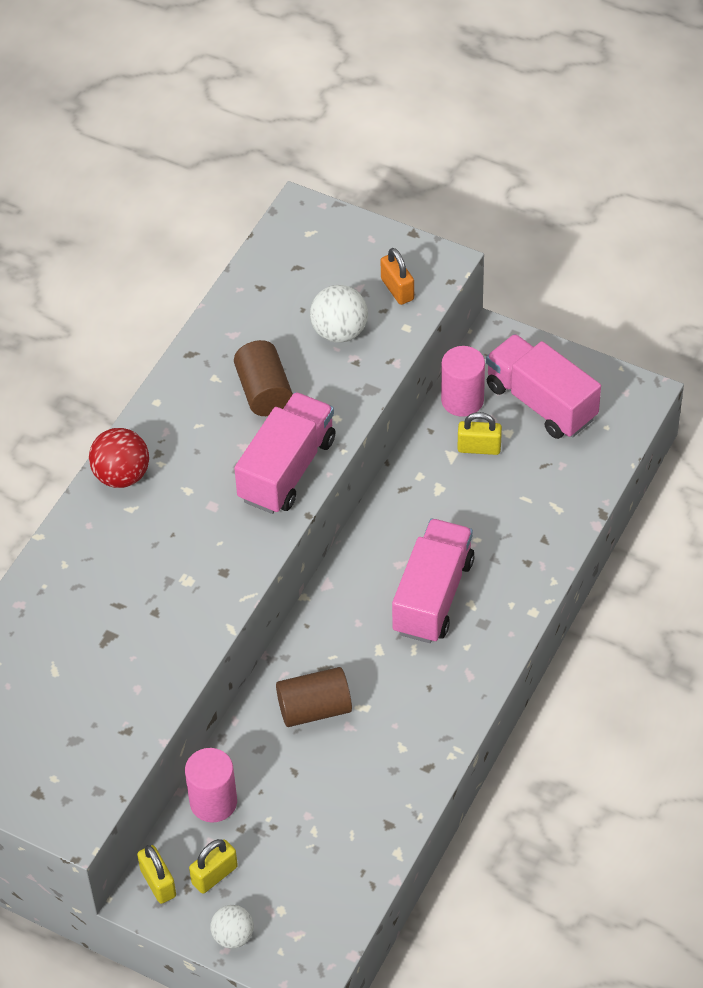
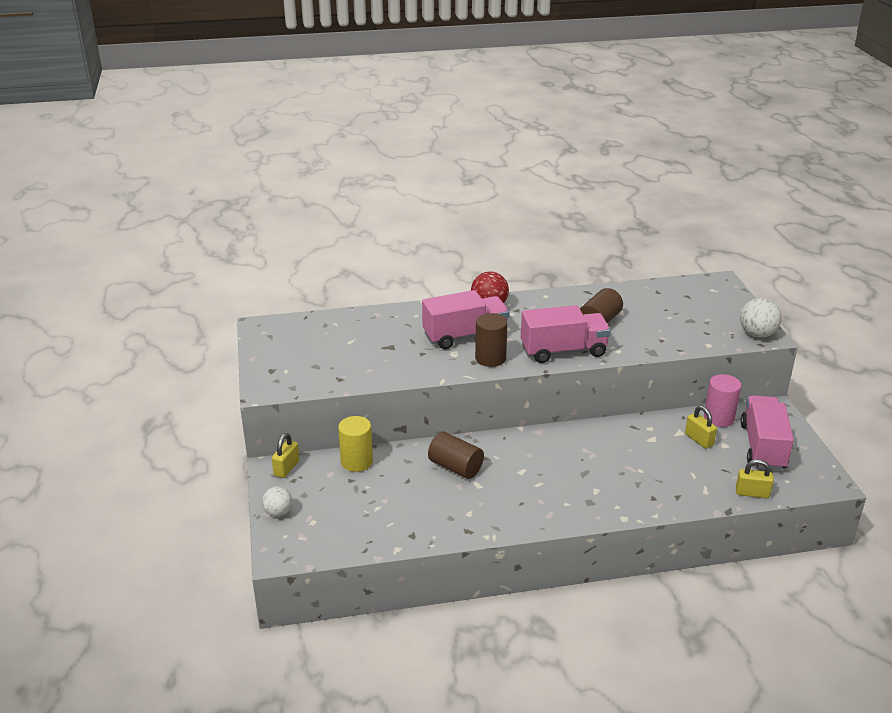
camera: 50 degrees right, 20 degrees down
(213, 802) = (356, 461): pink cylinder -> yellow cylinder
(214, 875) = (311, 485): yellow padlock -> yellow padlock (752, 493)
(232, 550) = (490, 358): none -> brown cylinder
(339, 332) = (671, 326): white ball -> white ball (757, 334)
(397, 289) = (726, 330): orange padlock -> none
(433, 596) = (581, 473): pink truck -> pink truck (465, 336)

